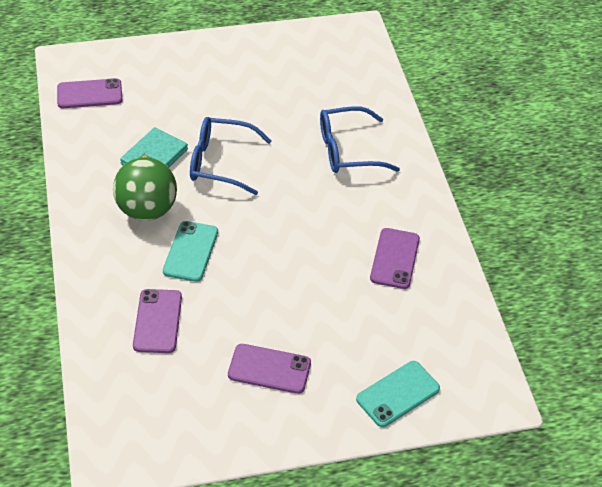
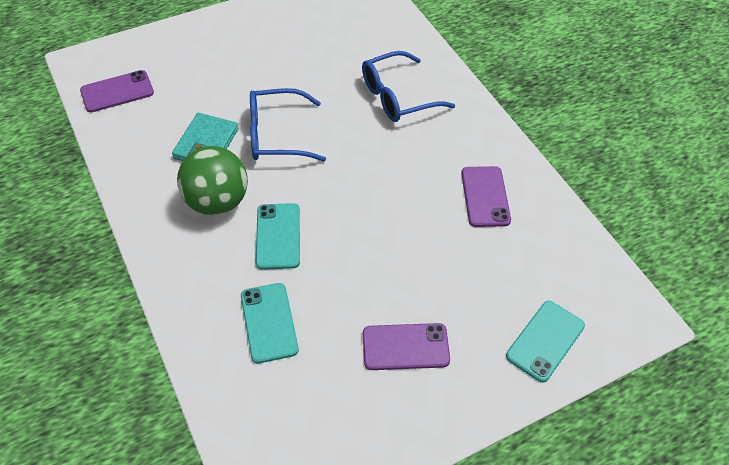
camera: 15 degrees left, 5 degrees up
(157, 321) = (269, 322): purple phone -> turquoise phone

